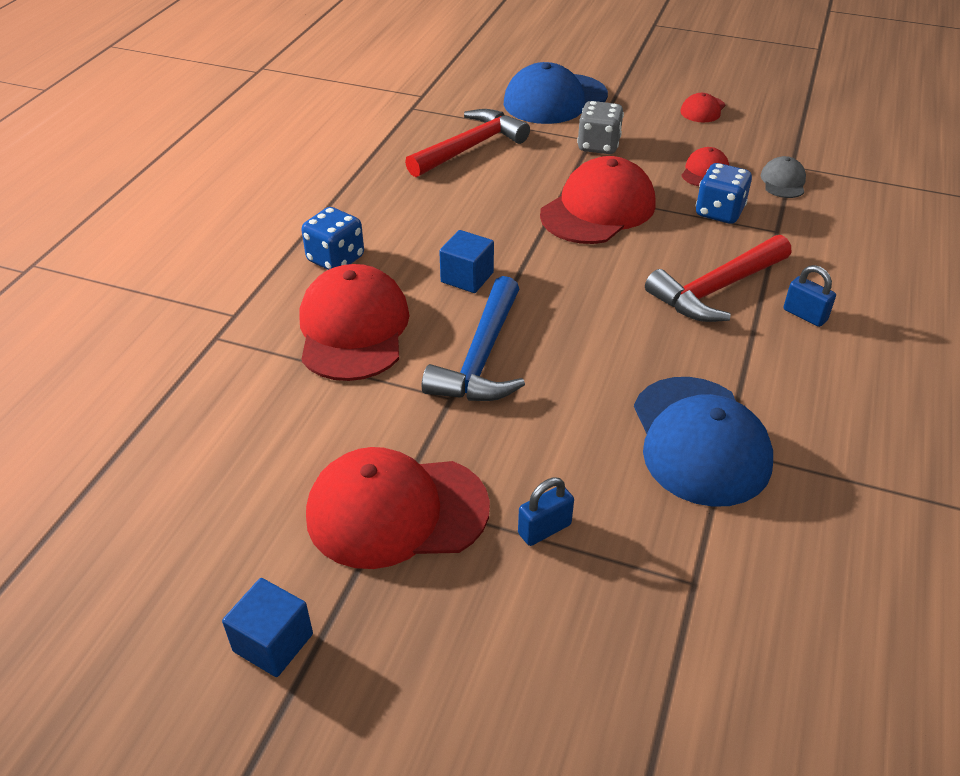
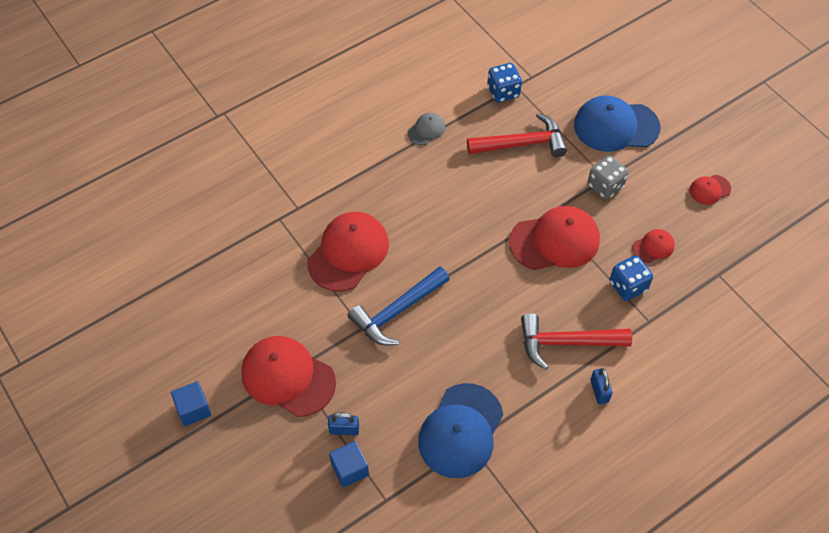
camera: 35 degrees right, 15 degrees up
(335, 259) = (375, 196): blue dice -> blue dice (503, 92)
(467, 277) = (434, 251): blue cube -> blue cube (350, 469)
(783, 181) = (697, 284): grey cap -> grey cap (426, 130)

